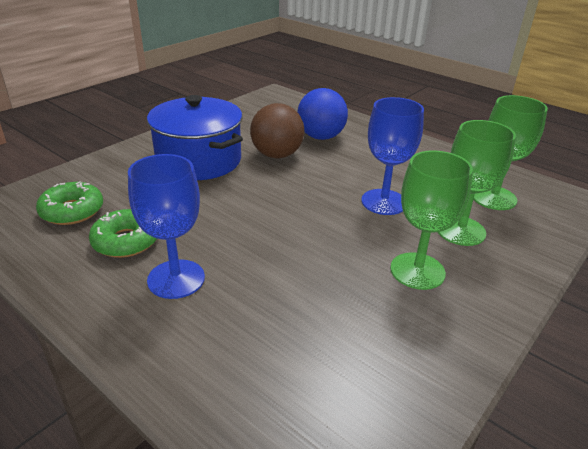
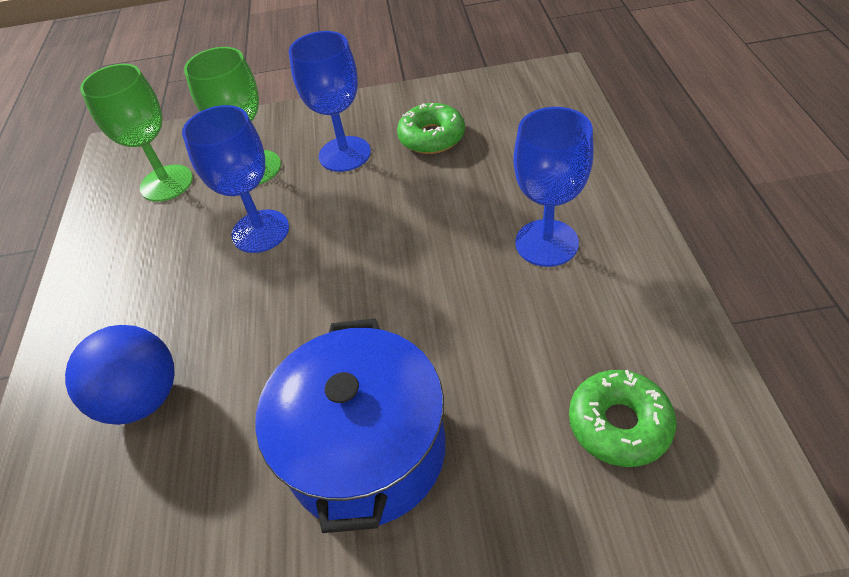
camera: 130 degrees left, 15 degrees up
(126, 241) = (571, 321): green donut -> green donut (431, 137)
(277, 155) = (252, 390): brown ball -> none
(417, 271) = (344, 154): green goblet -> blue goblet

